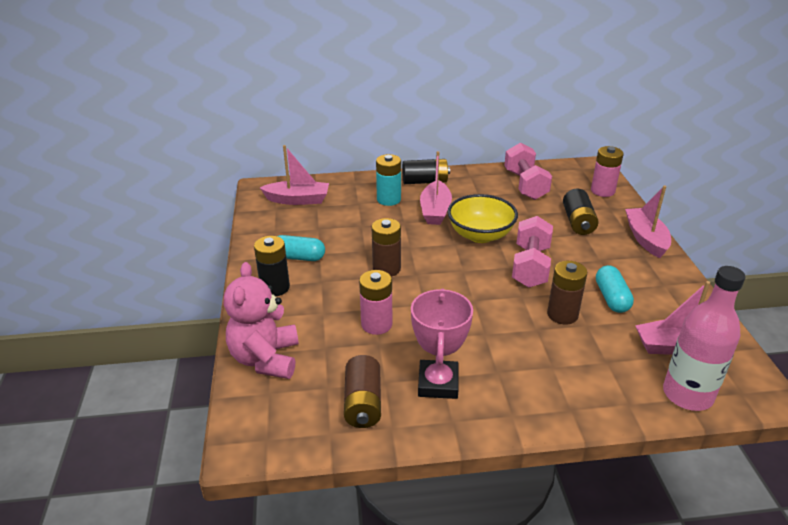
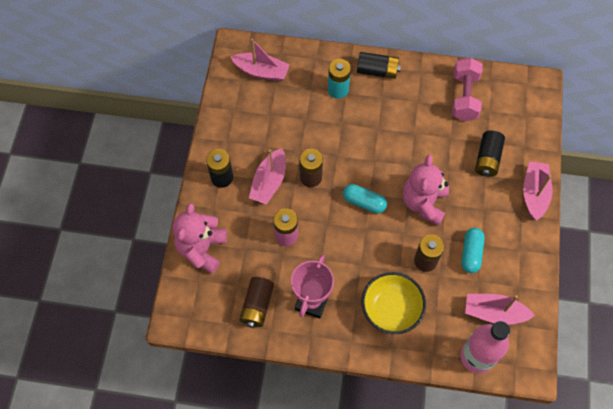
camera: 15 degrees right, 30 degrees up
(298, 257) = (246, 147): turquoise capsule -> turquoise capsule (364, 202)
(435, 211) = (372, 114): pink boat -> pink boat (269, 182)
(480, 235) = (399, 155): yellow bowl -> yellow bowl (391, 309)
(530, 266) = (424, 203): pink dumbbell -> pink teddy bear
(602, 191) = (529, 122): pink battery -> none

